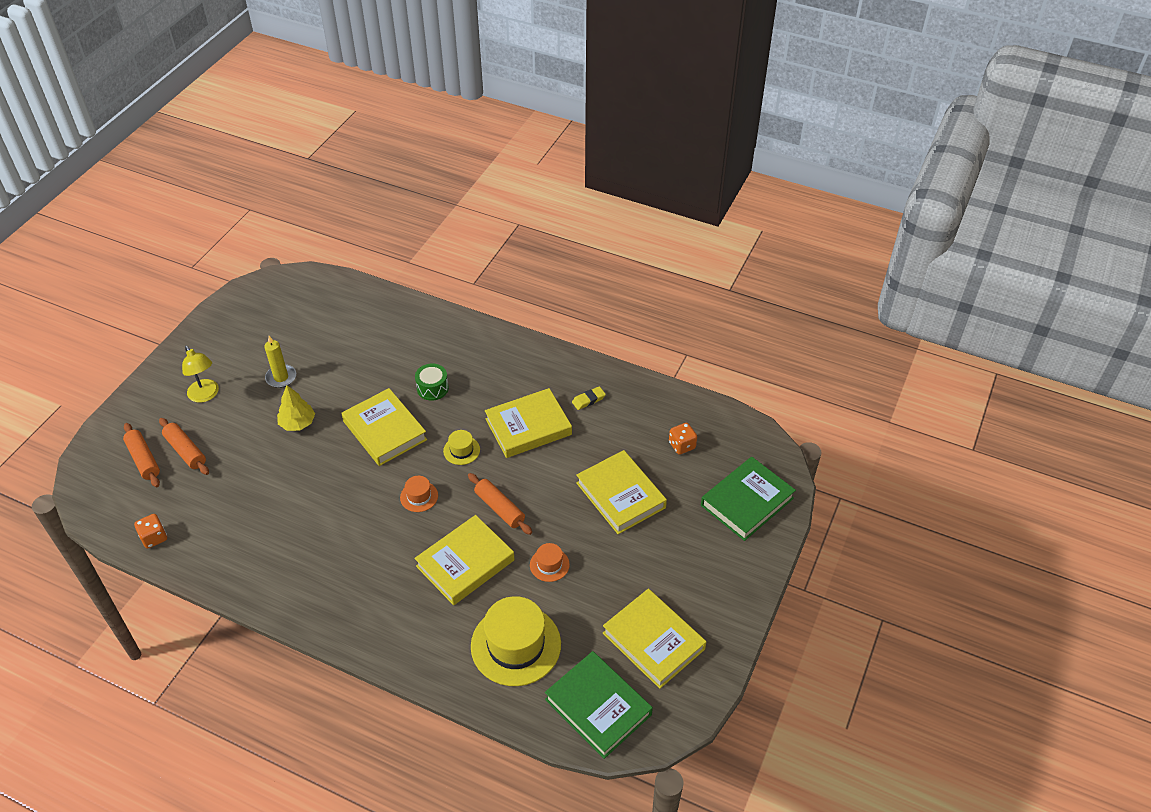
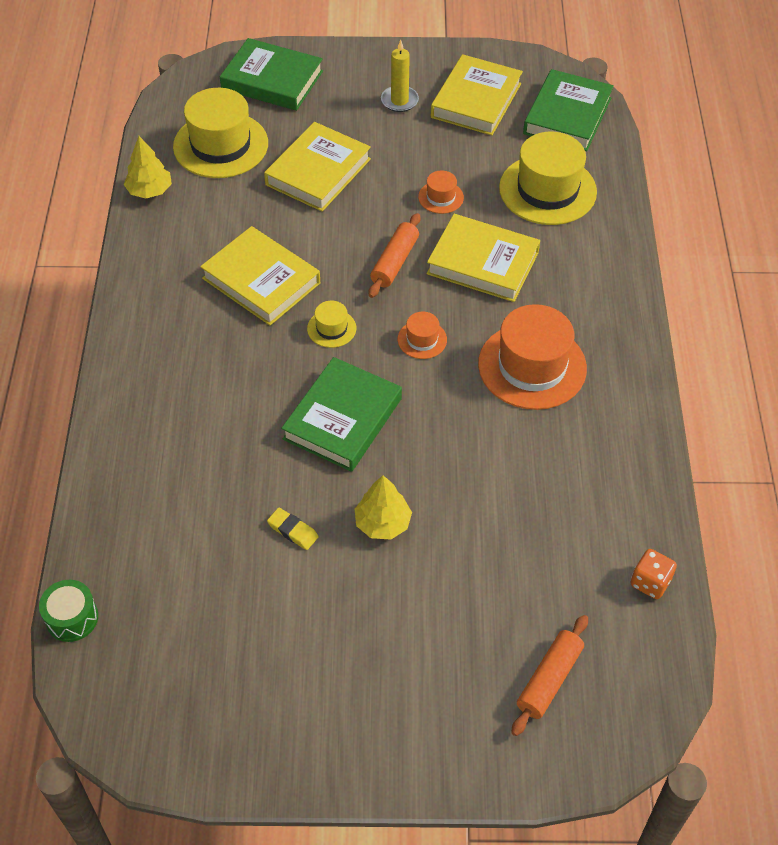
camera: 115 degrees left, 5 degrees up
(185, 451) = (504, 634): orange rolling pin -> none
(206, 395) = (395, 672): yellow lamp -> none
(281, 377) = (312, 590): yellow candle -> yellow candle (399, 101)
(353, 551) = (532, 366): none -> orange hat
(385, 430) = (342, 419): yellow book -> green book
(432, 388) = (245, 400): green drum -> green drum (72, 618)
(588, 400) = (190, 241): yellow eraser -> yellow eraser (293, 531)
(652, 392) = (149, 191): none -> yellow tree
(682, 445) = (220, 145): orange dice -> yellow hat

